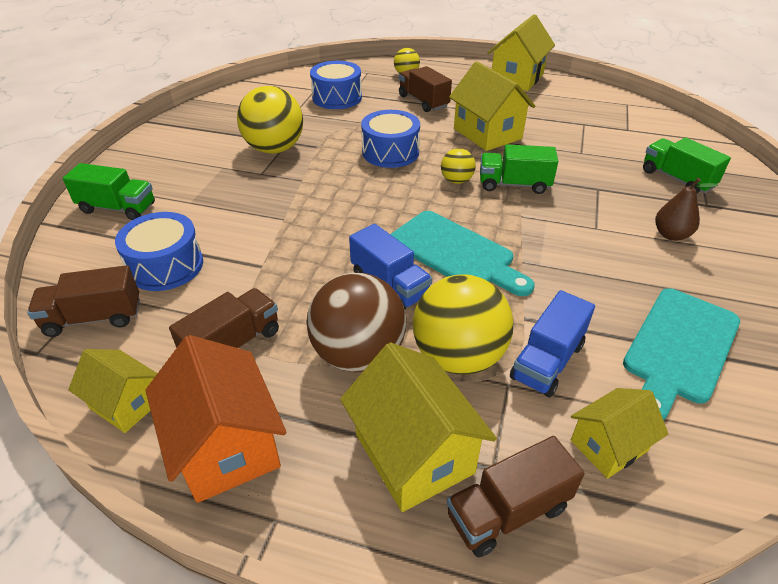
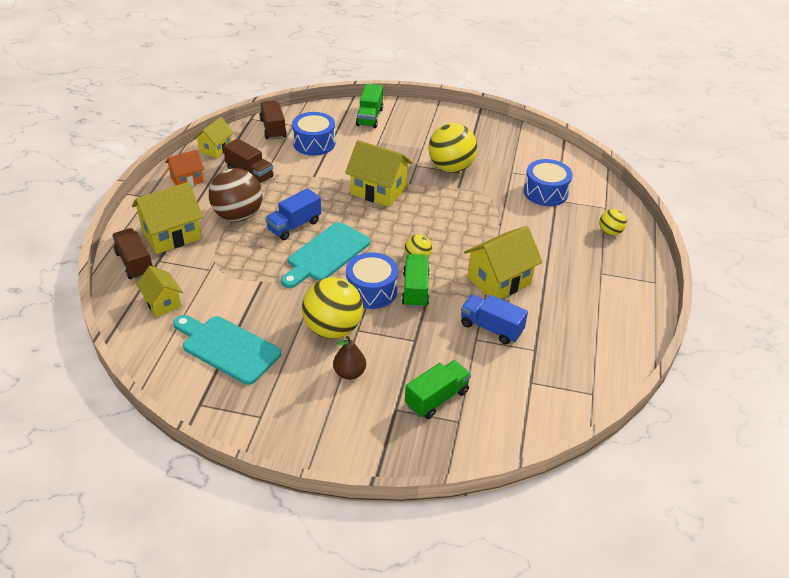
camera: 85 degrees right, 0 degrees up
(226, 446) = (187, 179): orange house -> orange house, size x0.61
(390, 152) = (456, 224): blue drum -> blue drum (371, 290)
(423, 101) = (553, 243): brown truck -> none
(458, 356) = (232, 252): yellow ball -> yellow ball (333, 329)
(516, 78) = (630, 311): yellow house -> yellow house (378, 190)
(547, 361) = (224, 287): blue truck -> blue truck (491, 328)

